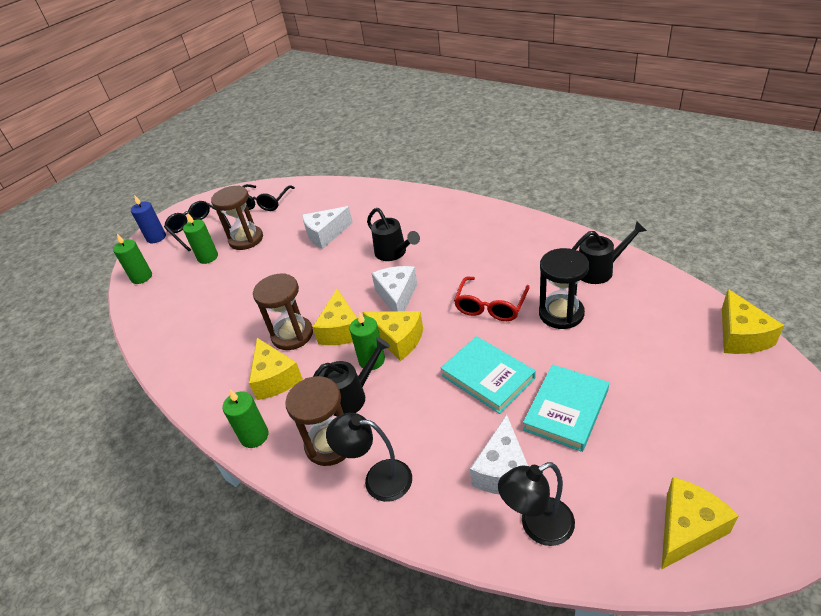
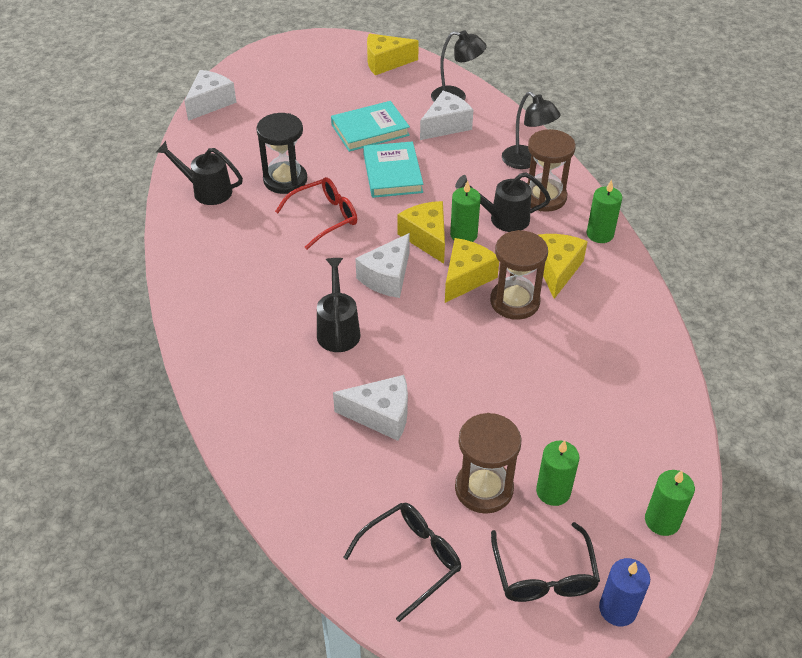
camera: 150 degrees left, 5 degrees up
(741, 336) = (210, 103): yellow cheese -> white cheese

